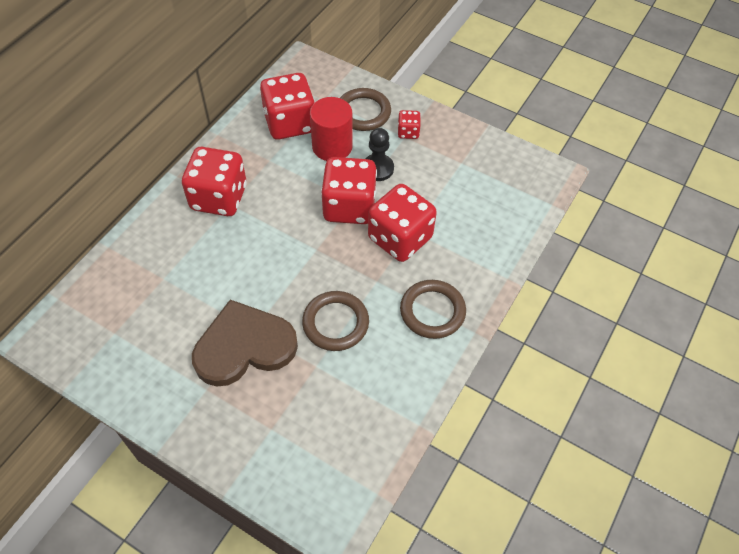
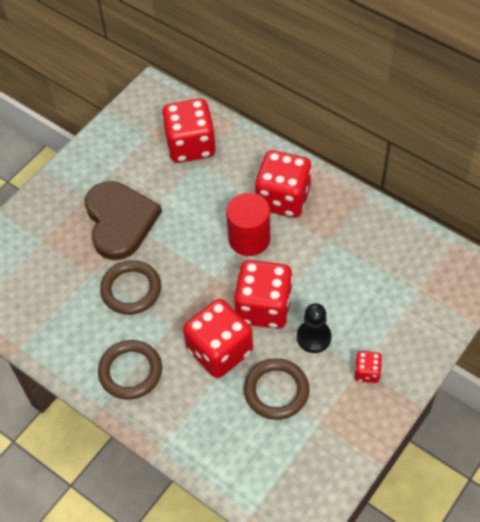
camera: 100 degrees right, 0 degrees up
(290, 123) = (381, 257): red dice -> red dice (190, 146)
(332, 146) = (346, 295): red cylinder -> red cylinder (249, 239)
(363, 112) = (398, 328): brown ring -> brown ring (276, 391)

